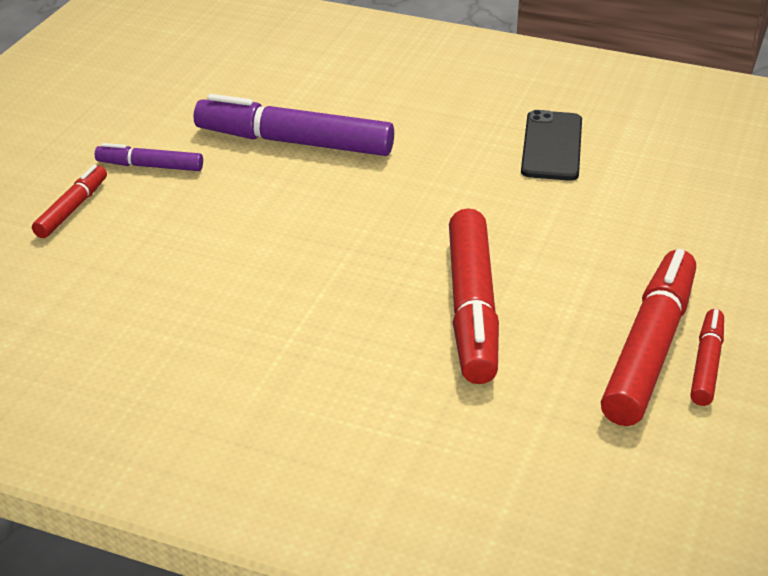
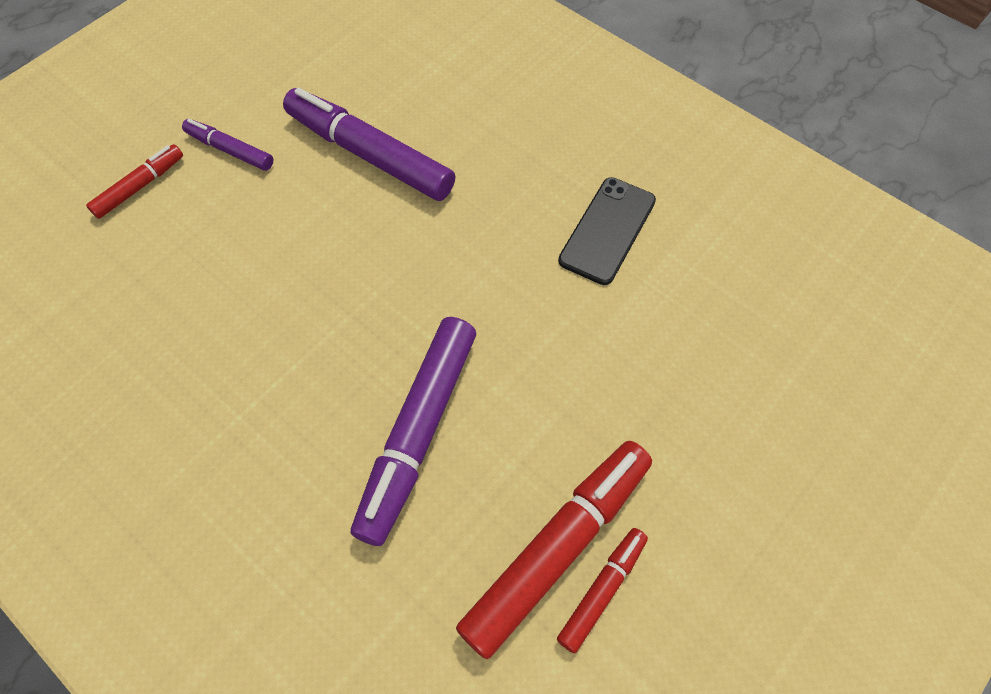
camera: 20 degrees right, 25 degrees up
(472, 308) = (418, 433): red marker -> purple marker

